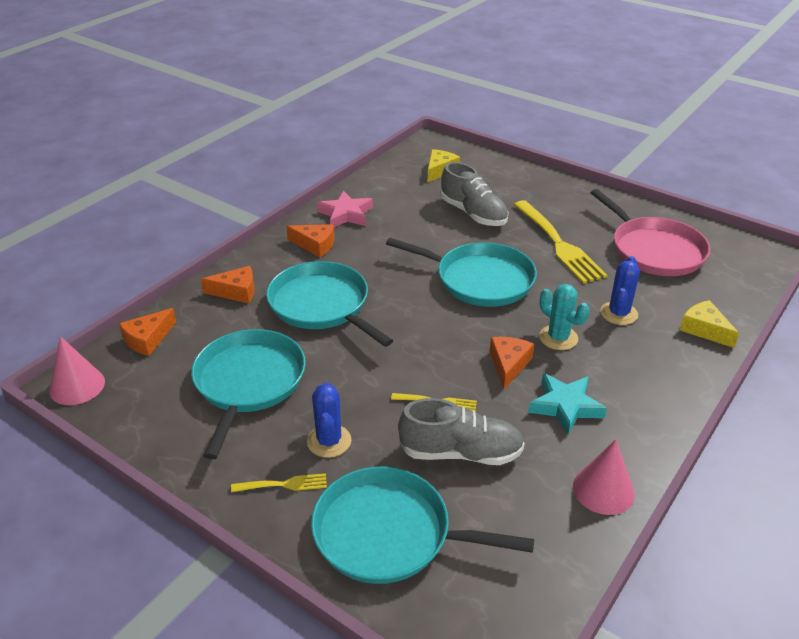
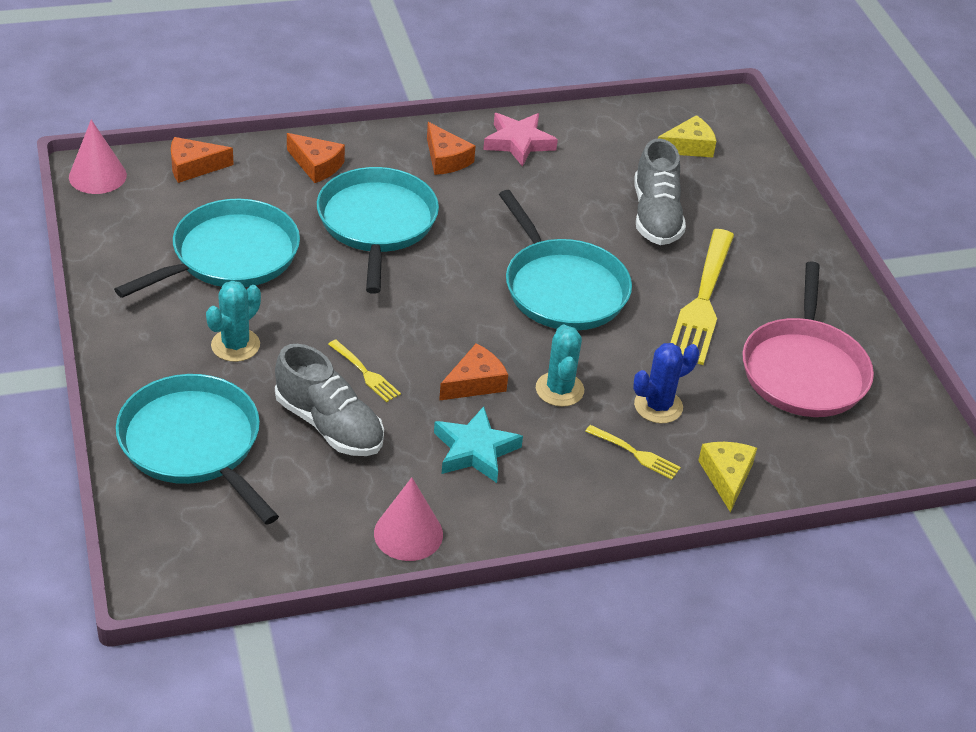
camera: 35 degrees right, 5 degrees up
(284, 484) = (161, 355): yellow fork -> yellow fork (635, 453)
(329, 441) = (235, 345): blue cactus -> turquoise cactus

